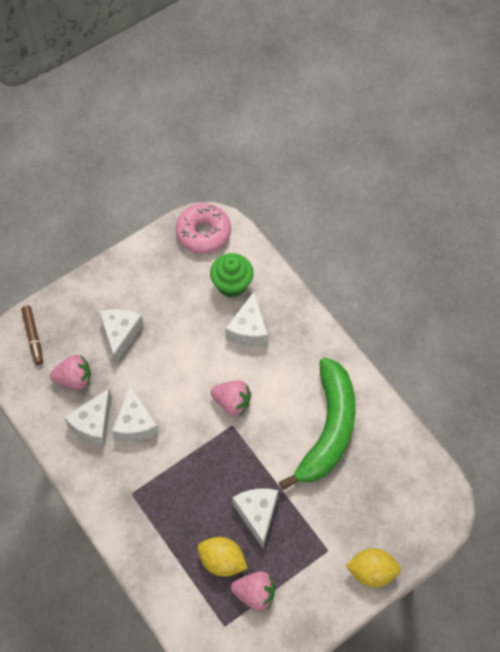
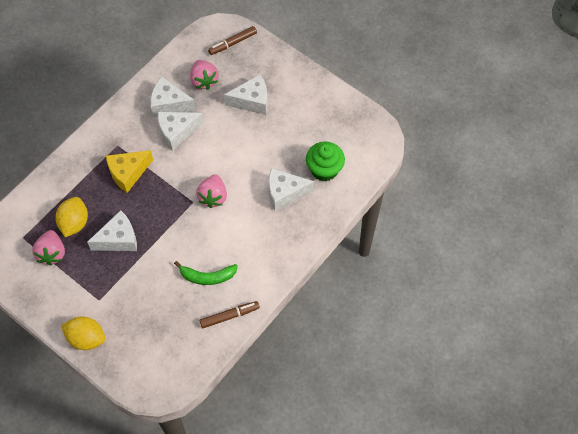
camera: 75 degrees right, 0 degrees up
(173, 488) = (128, 173): none -> yellow cheese
(203, 233) = (368, 136): pink donut -> none
(328, 429) = (207, 276): green banana -> green banana, size x0.49
(372, 572) = (86, 338): yellow lemon -> yellow lemon turned 60 degrees counterclockwise
(379, 417) = (229, 316): none -> brown marker

